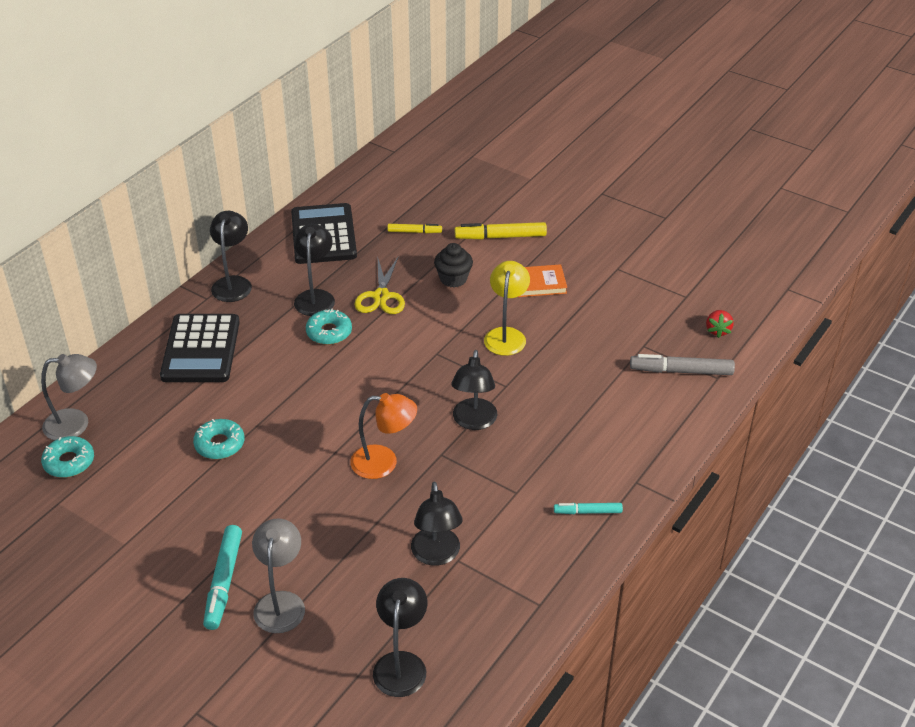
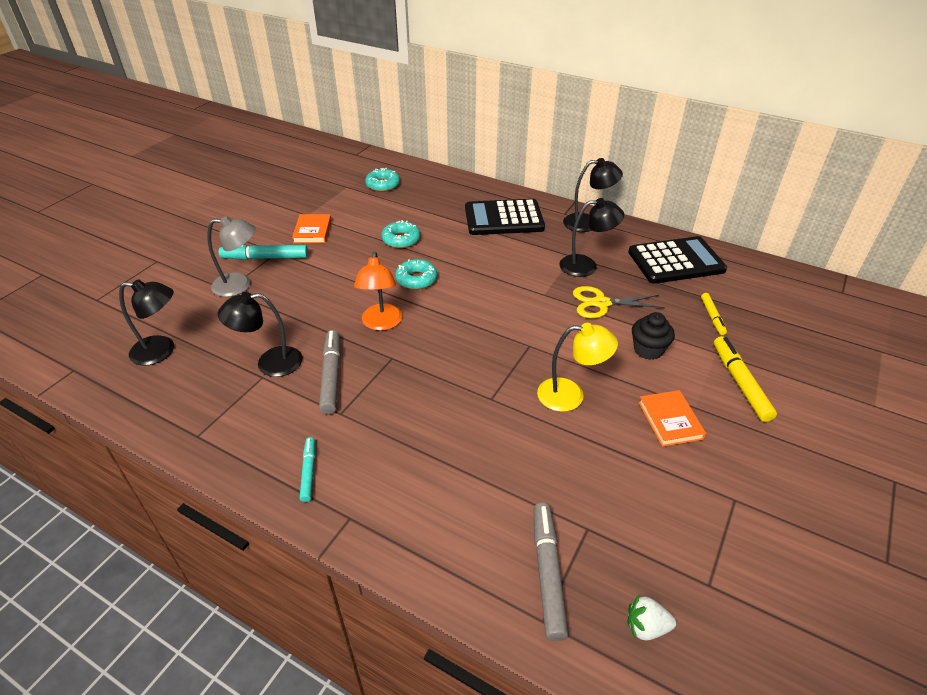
camera: 85 degrees right, 0 degrees up
(76, 424) = (418, 182): grey lamp -> none
(171, 535) = (312, 231): none -> orange book
(329, 332) = (541, 278): turquoise donut -> turquoise donut (416, 279)
(463, 501) = (331, 376): none -> grey marker
(474, 422) = (436, 377): black lamp -> none
(717, 330) = (646, 627): red strawberry -> white strawberry

